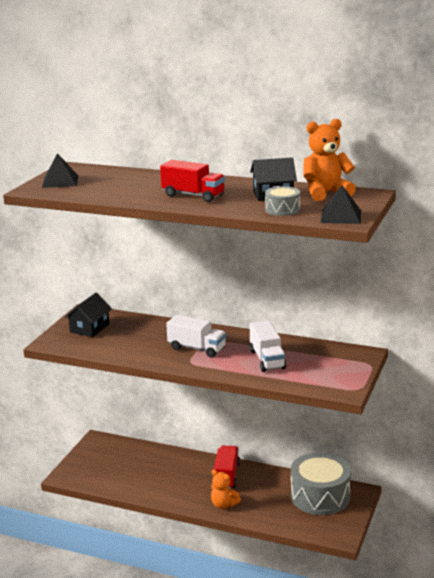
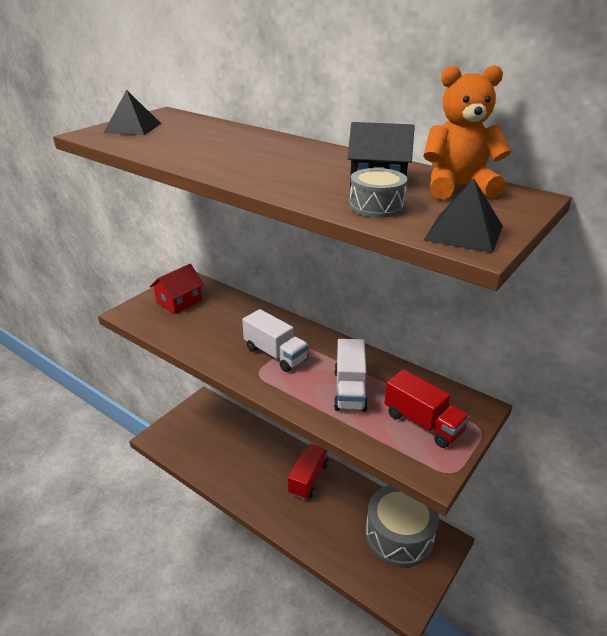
camera: 15 degrees right, 10 degrees up
(89, 328) = (179, 301): black house -> red house
(193, 195) = (268, 166): red truck -> red truck (423, 423)
(224, 504) = (291, 518): orange teddy bear -> none

